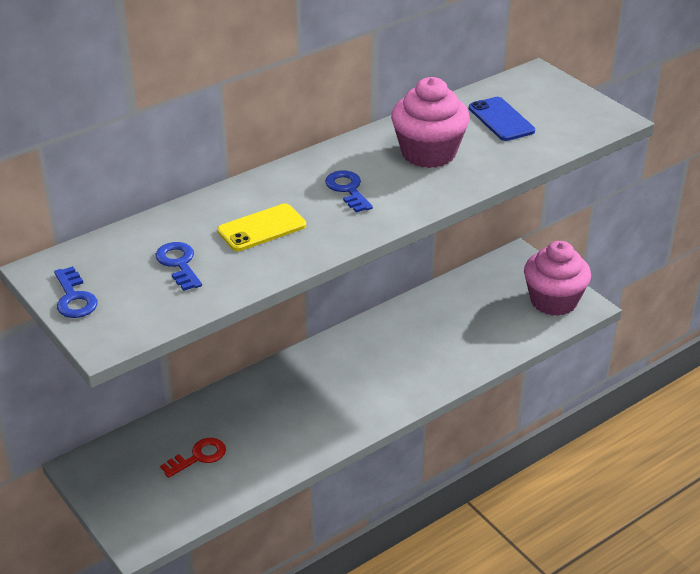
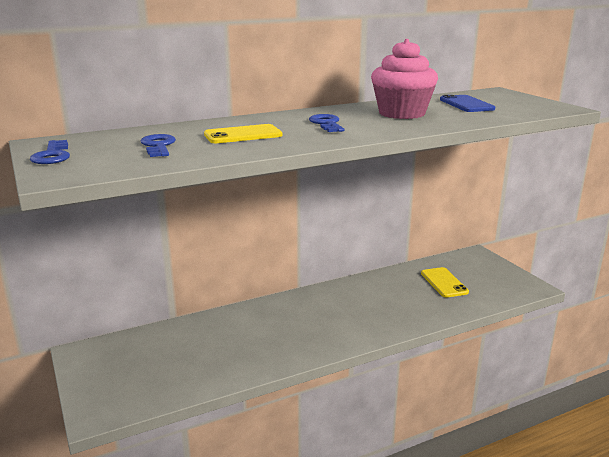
camera: 10 degrees right, 15 degrees down
(198, 457) = (179, 356): red key -> none
(481, 310) = (444, 283): none -> yellow phone
(553, 301) = (505, 282): pink cupcake -> none

